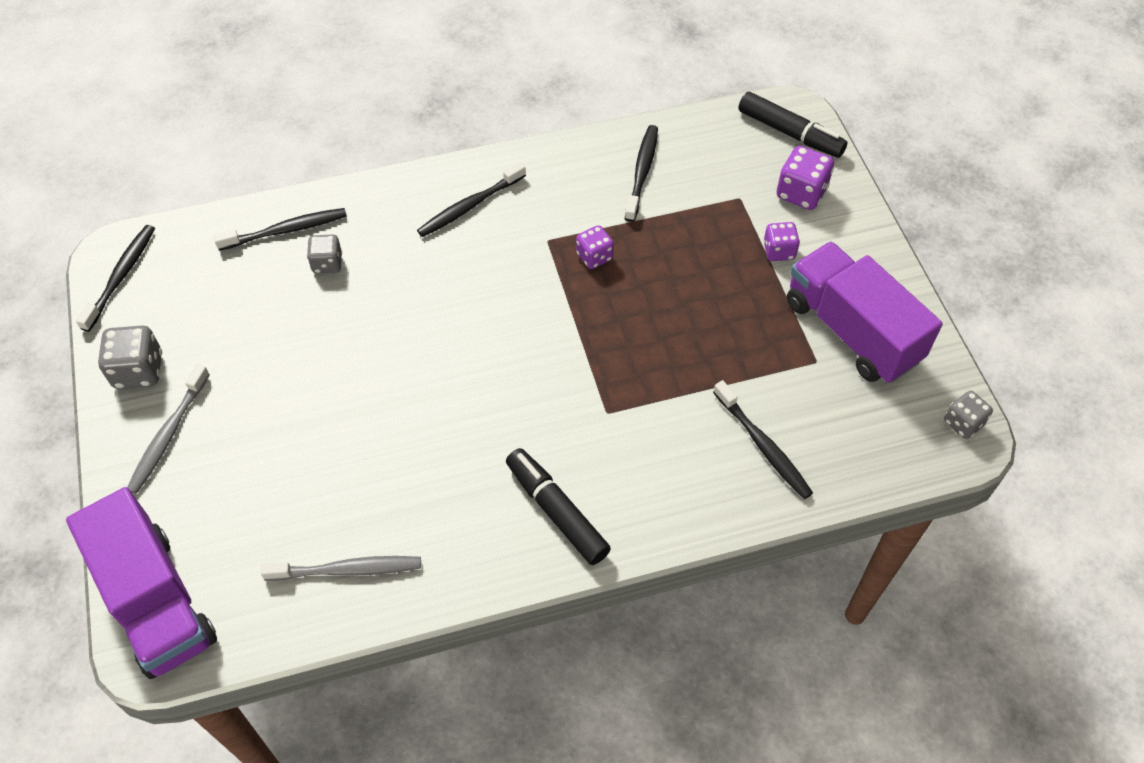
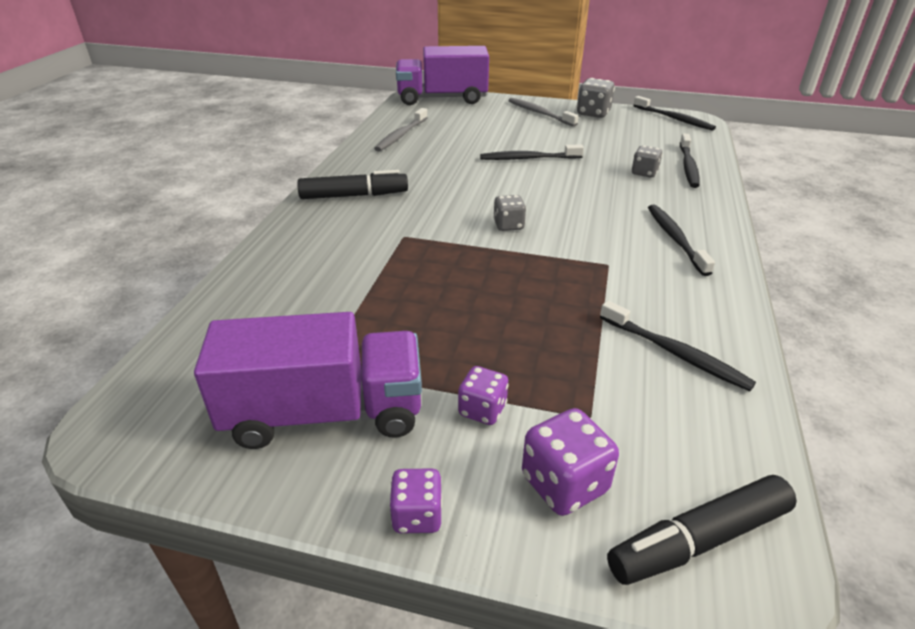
camera: 120 degrees right, 20 degrees down
(594, 256) = (569, 281): purple dice -> purple dice (417, 515)
(763, 446) = (285, 294): black toothbrush -> black toothbrush (528, 158)
(963, 423) = (127, 440): grey dice -> grey dice (508, 225)

